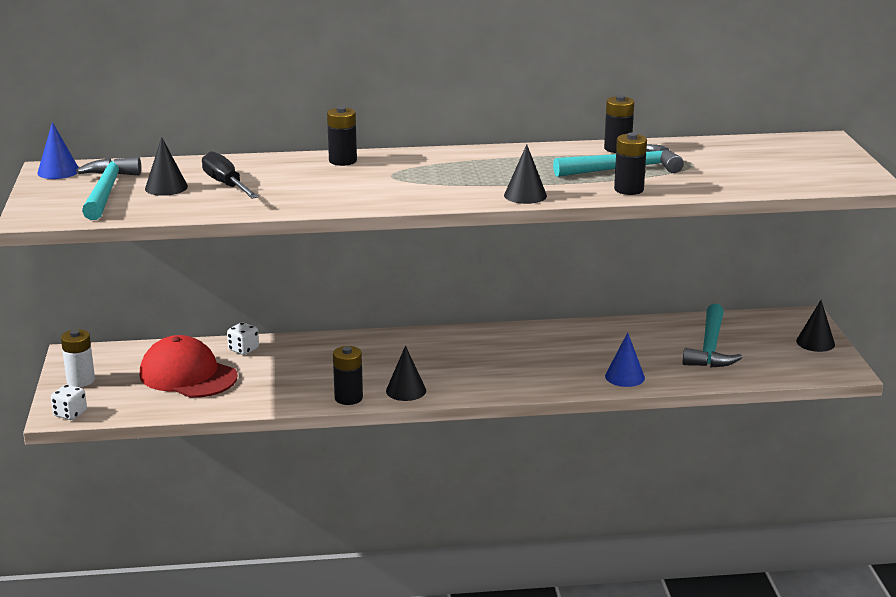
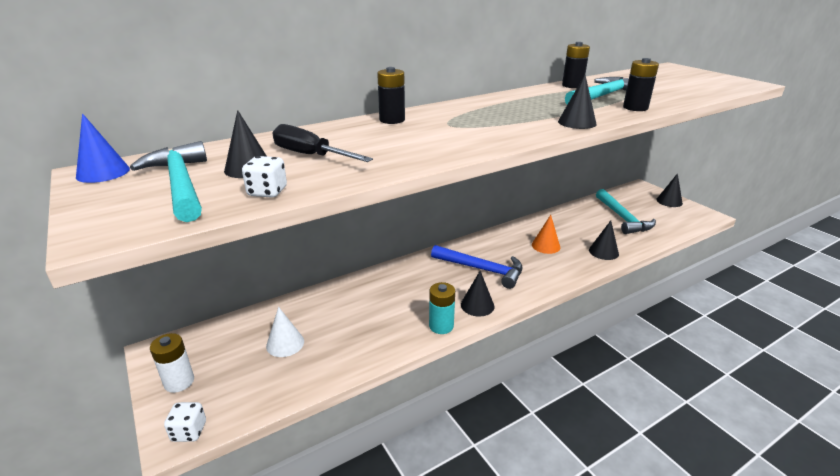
camera: 25 degrees left, 5 degrees up
(188, 375) = (285, 343): red cap -> white cone
(243, 349) = (316, 302): white dice -> white dice (267, 192)
(348, 398) = (441, 326): black battery -> turquoise battery
(450, 360) = (482, 269): none -> blue hammer
(559, 355) = (546, 246): none -> orange cone
(624, 377) = (603, 252): blue cone -> black cone

